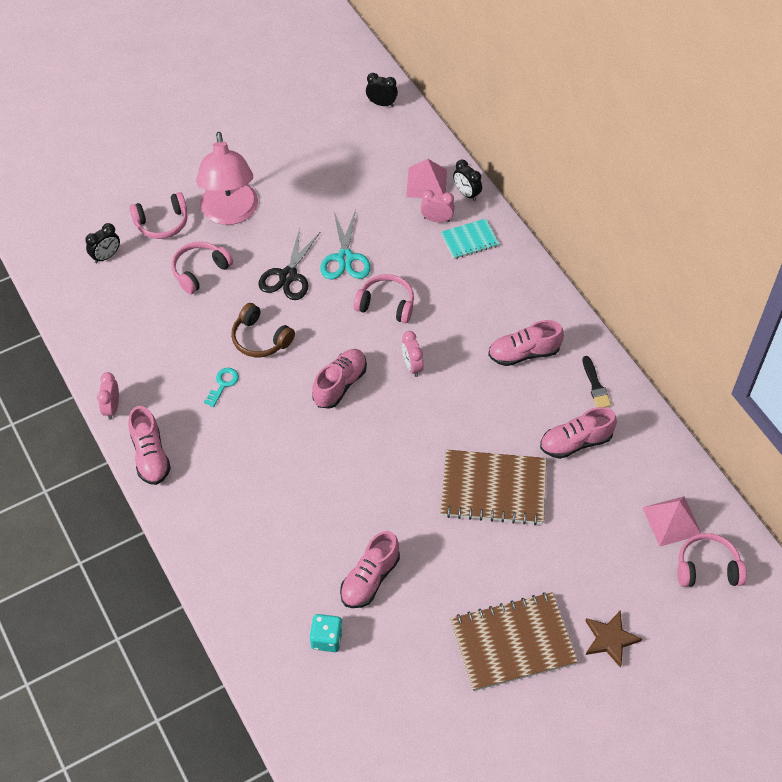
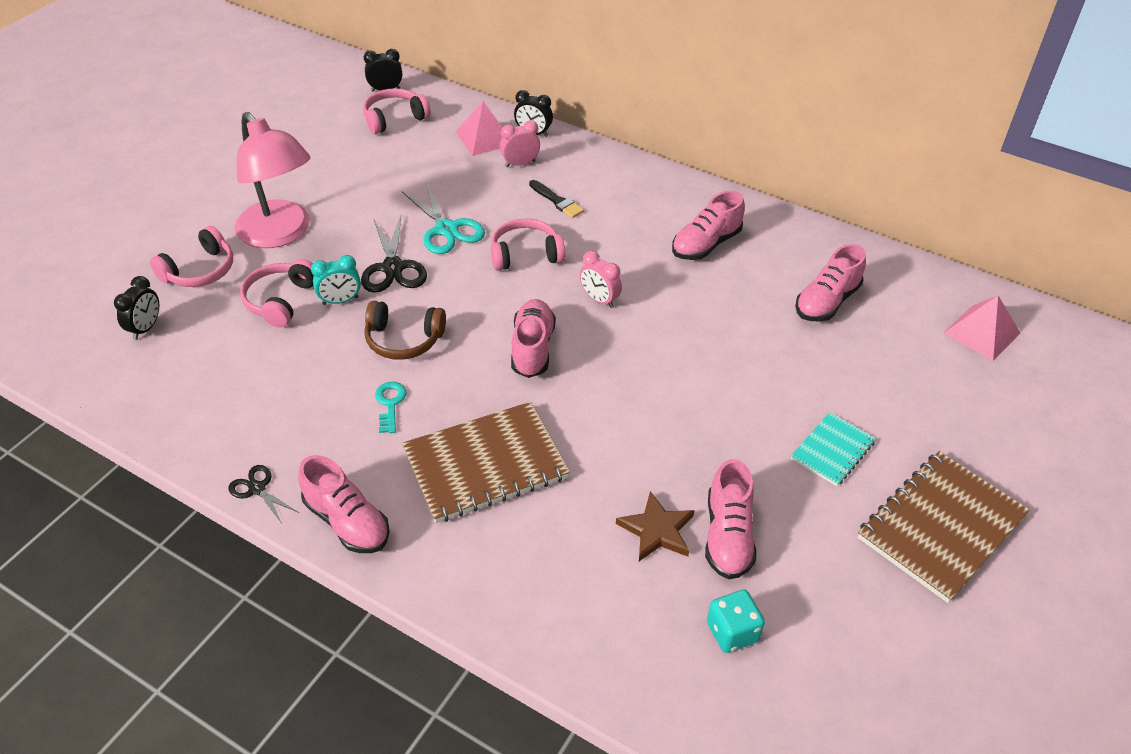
camera: 30 degrees left, 10 degrees down
(112, 408) = (257, 488): pink clock -> black scissors
(238, 288) = (340, 301): none -> turquoise clock
(469, 240) = (568, 169): turquoise notebook -> turquoise notebook (832, 450)
(493, 489) = (784, 380): brown notebook -> brown notebook (485, 464)
(595, 385) = (800, 245): black brush -> black brush (557, 201)
(610, 639) = (1032, 472): brown star -> brown star (656, 530)
(707, 567) = (1054, 360): pink headphones -> pink headphones (394, 118)

